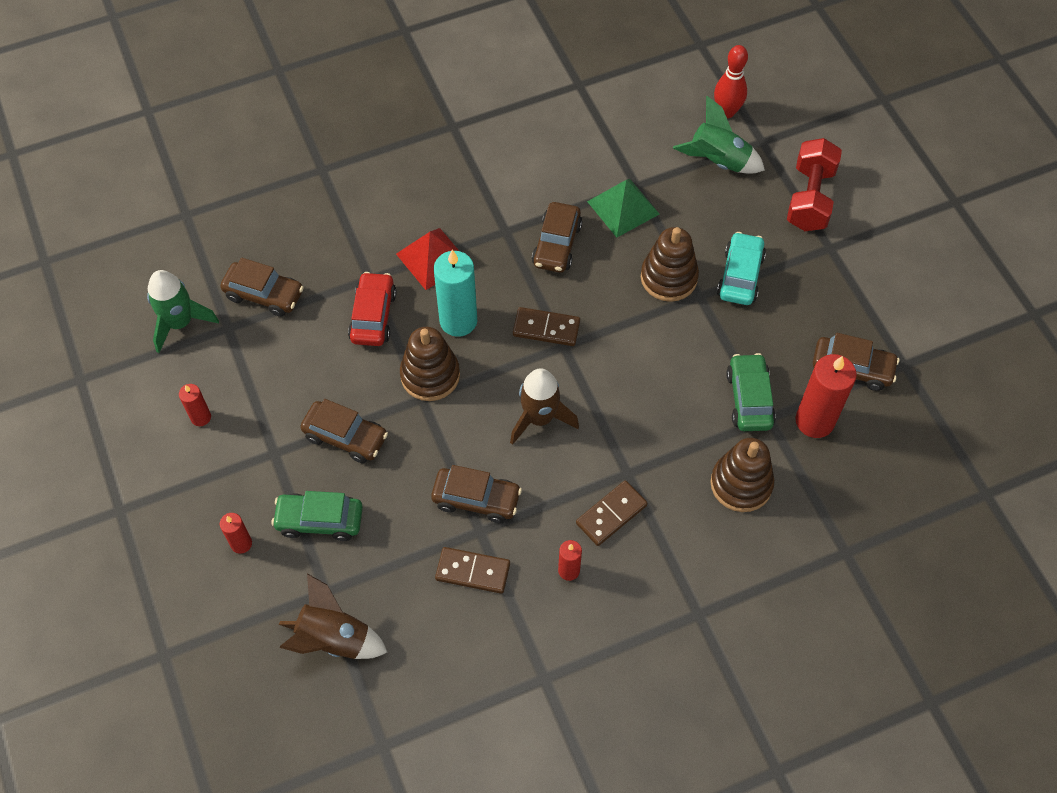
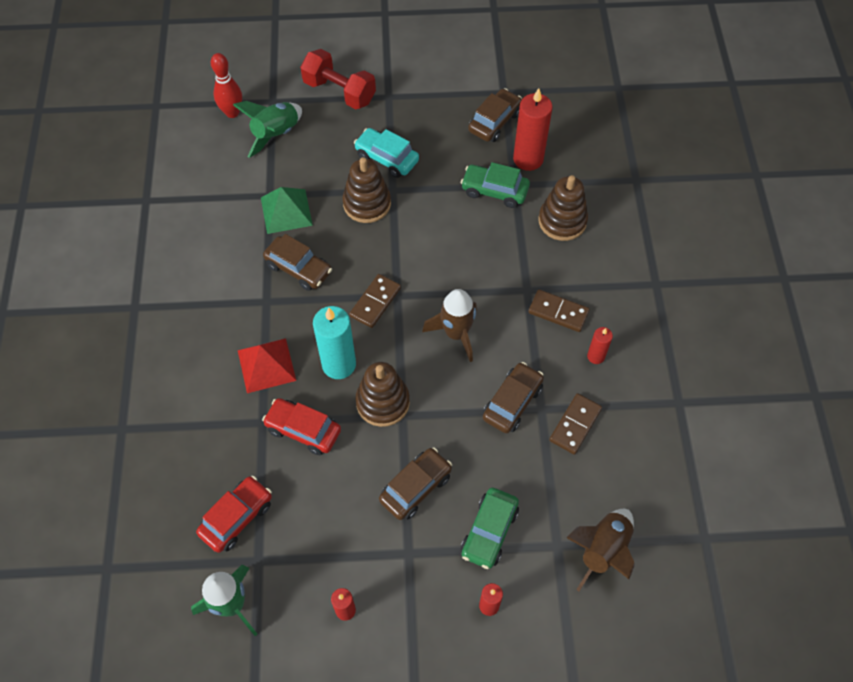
camera: 70 degrees left, 0 degrees up
(264, 294) = (237, 517): brown car -> red car
(611, 514) = (558, 312): brown domino -> brown domino turned 45 degrees counterclockwise

